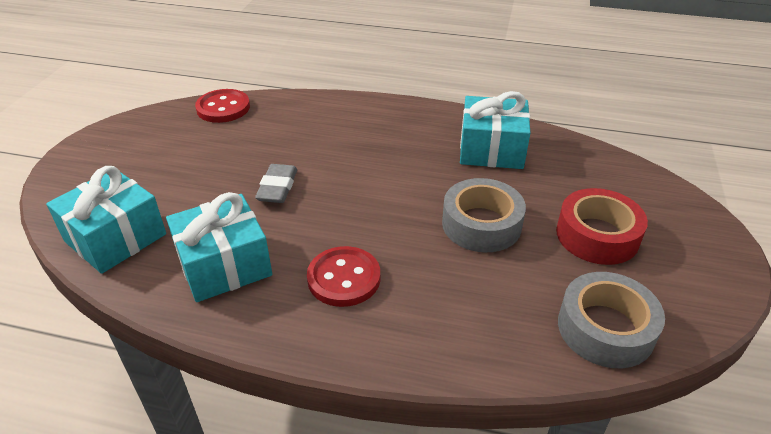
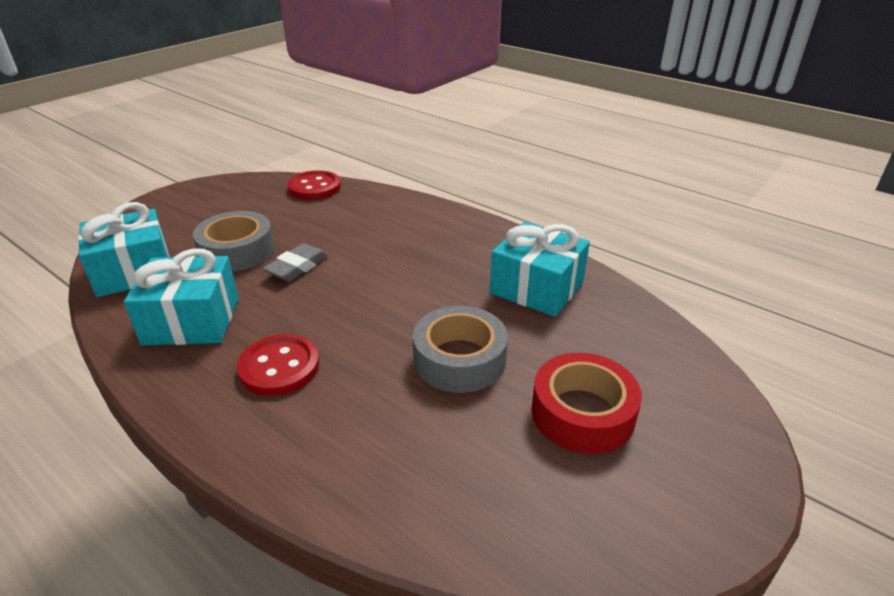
camera: 25 degrees right, 5 degrees down
(605, 328) = (503, 521): grey tape -> grey tape (237, 251)

